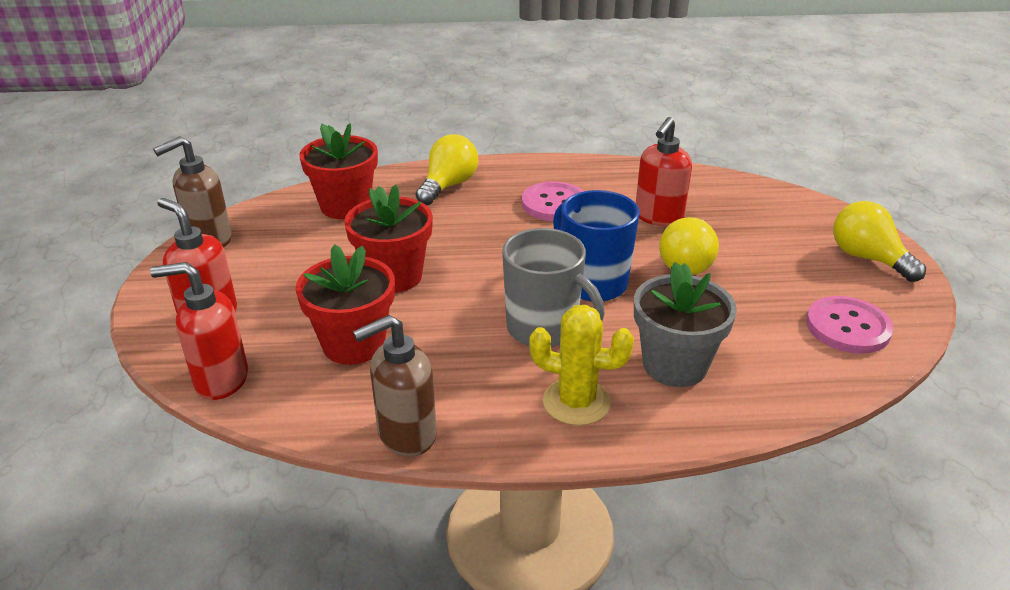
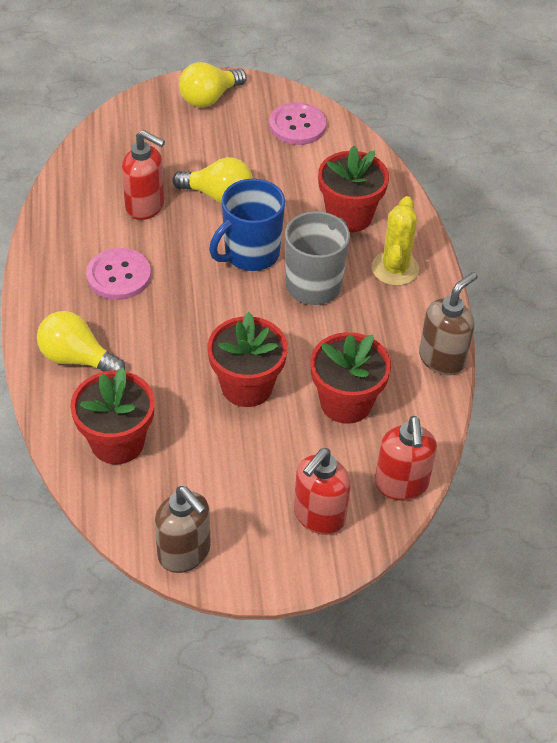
camera: 95 degrees left, 15 degrees up
(406, 435) = (442, 359): brown soap dispenser -> brown soap dispenser turned 105 degrees counterclockwise
(674, 365) = (349, 216): grey flower pot -> red flower pot

